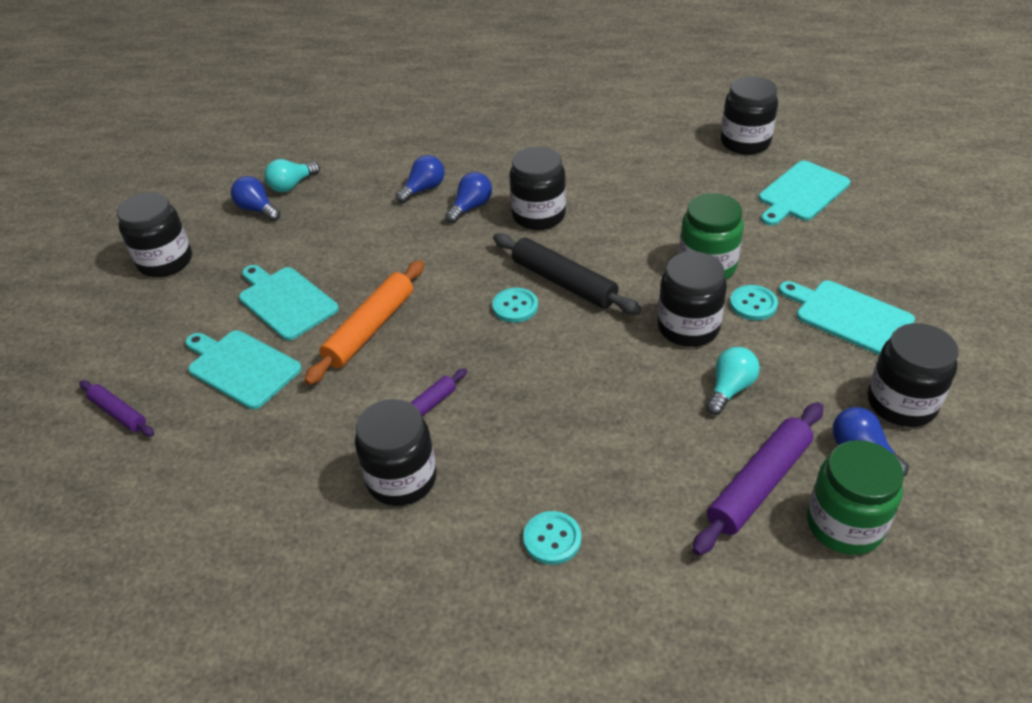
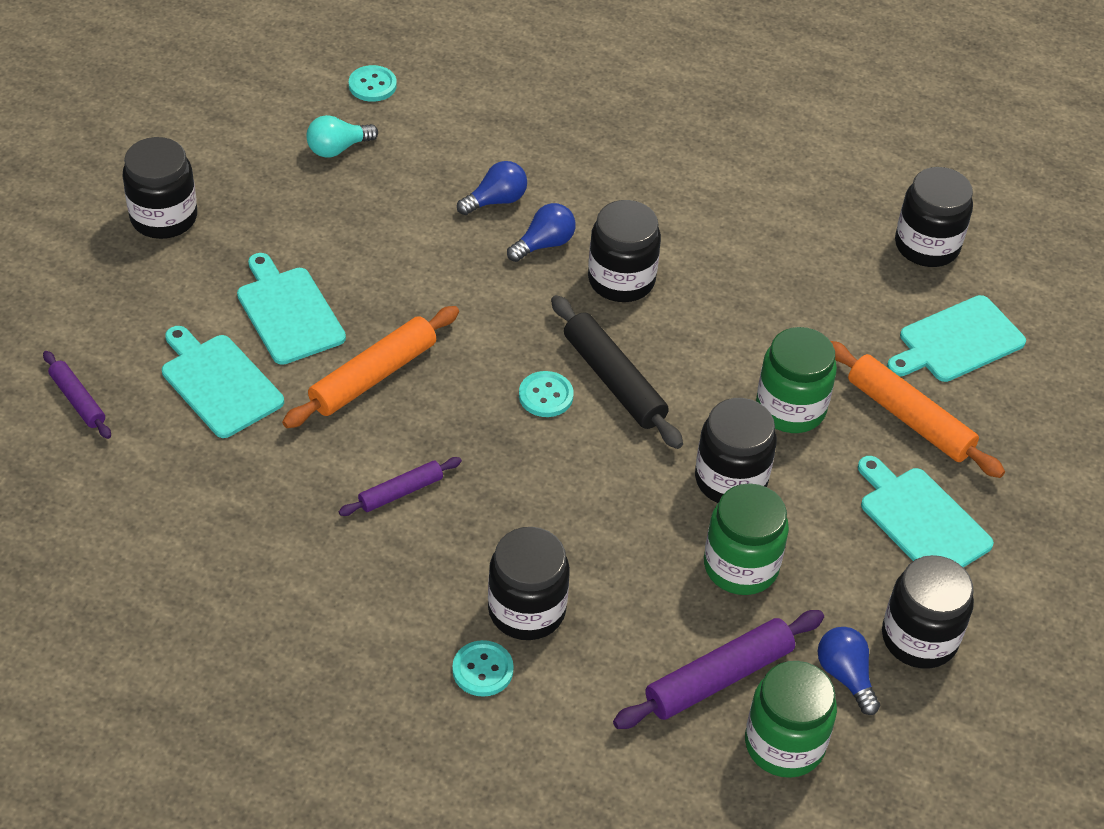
camera: 10 degrees right, 5 degrees up
(257, 209) = (287, 173): blue light bulb -> none
(402, 479) = (353, 562): black jar -> black jar (526, 610)
(730, 389) = (741, 566): turquoise light bulb -> green jar
(753, 304) = (819, 473): turquoise button -> turquoise button (372, 85)
(798, 250) = (909, 418): none -> orange rolling pin

